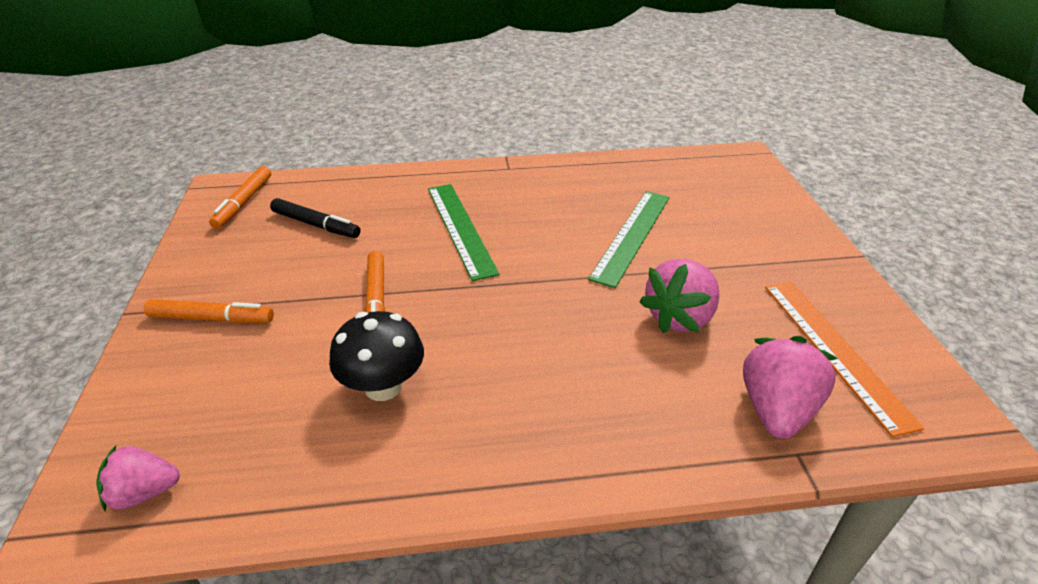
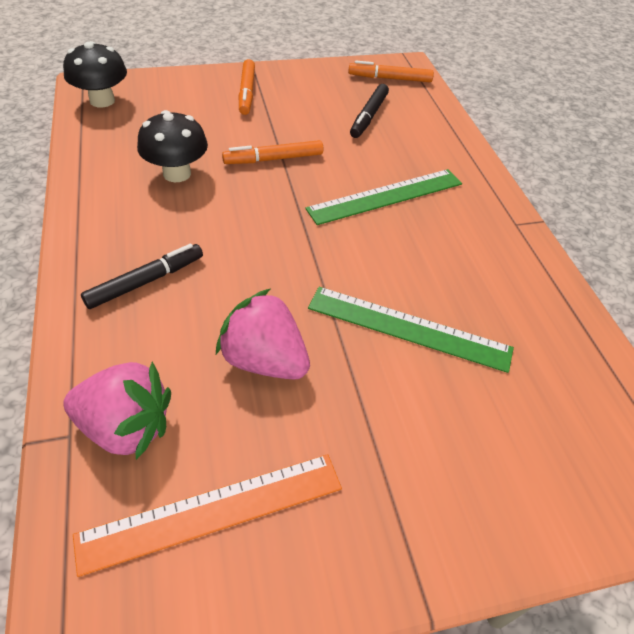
camera: 80 degrees right, 10 degrees up
(144, 492) = (102, 100): pink strawberry -> black mushroom
(583, 406) = (146, 281): none -> black marker

